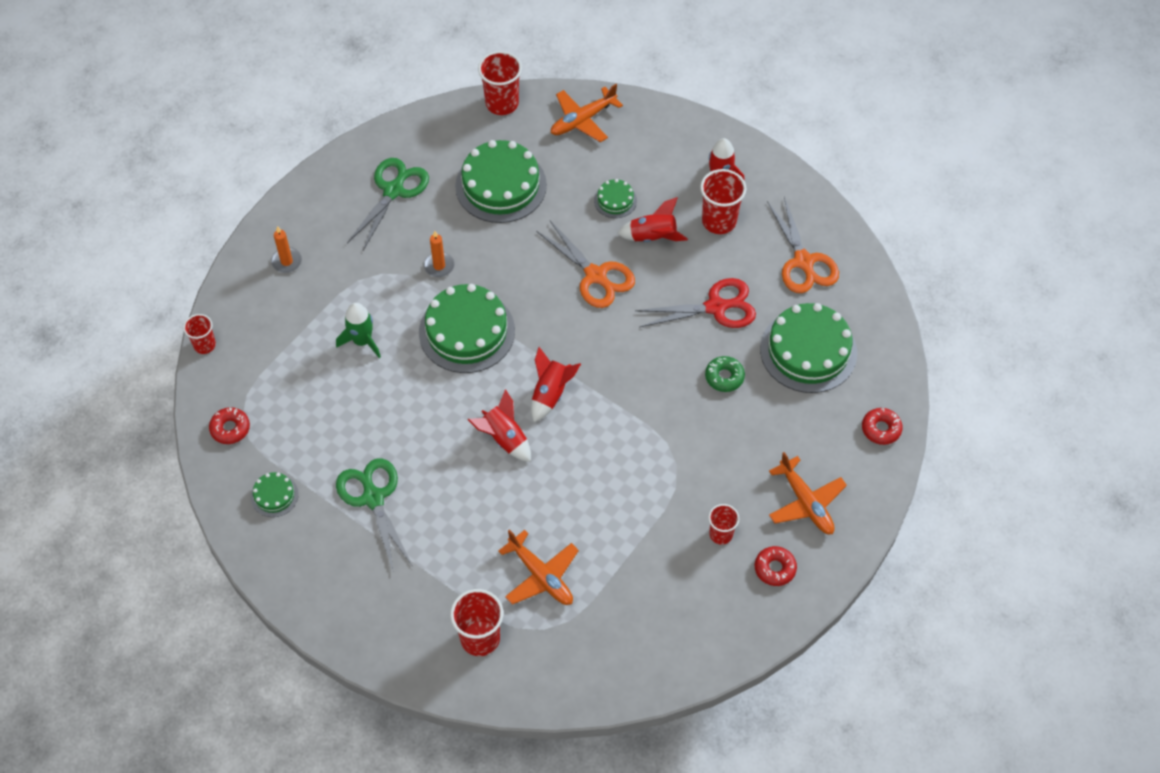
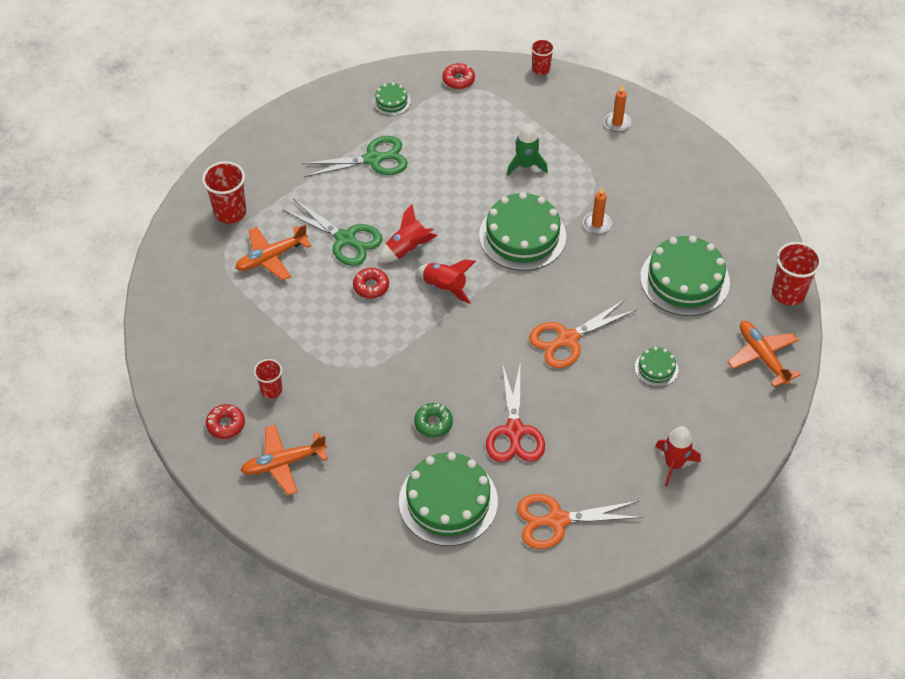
camera: 100 degrees right, 5 degrees down
(393, 191) = (686, 200): green scissors -> green scissors (345, 239)
(652, 237) = (607, 392): red rocket -> none
(719, 221) = (619, 453): red cup -> none
(881, 429) = (344, 545): red donut -> red donut (371, 286)

